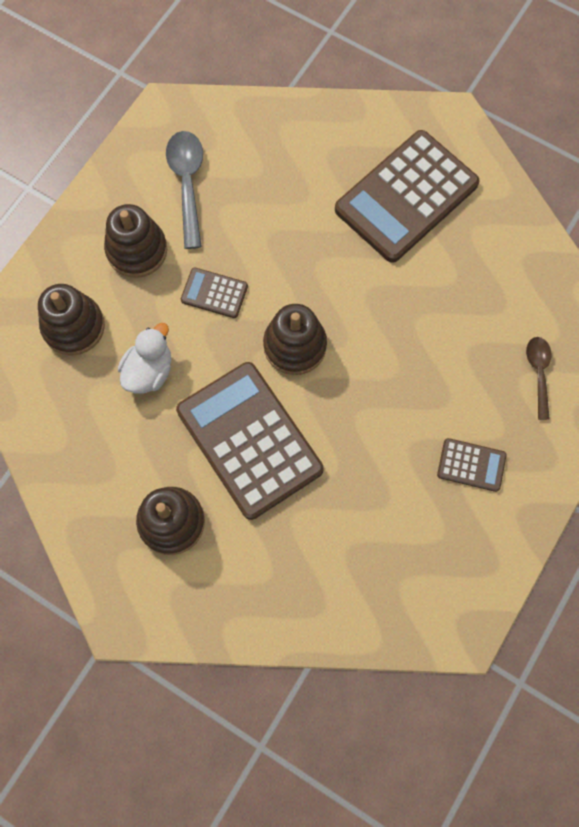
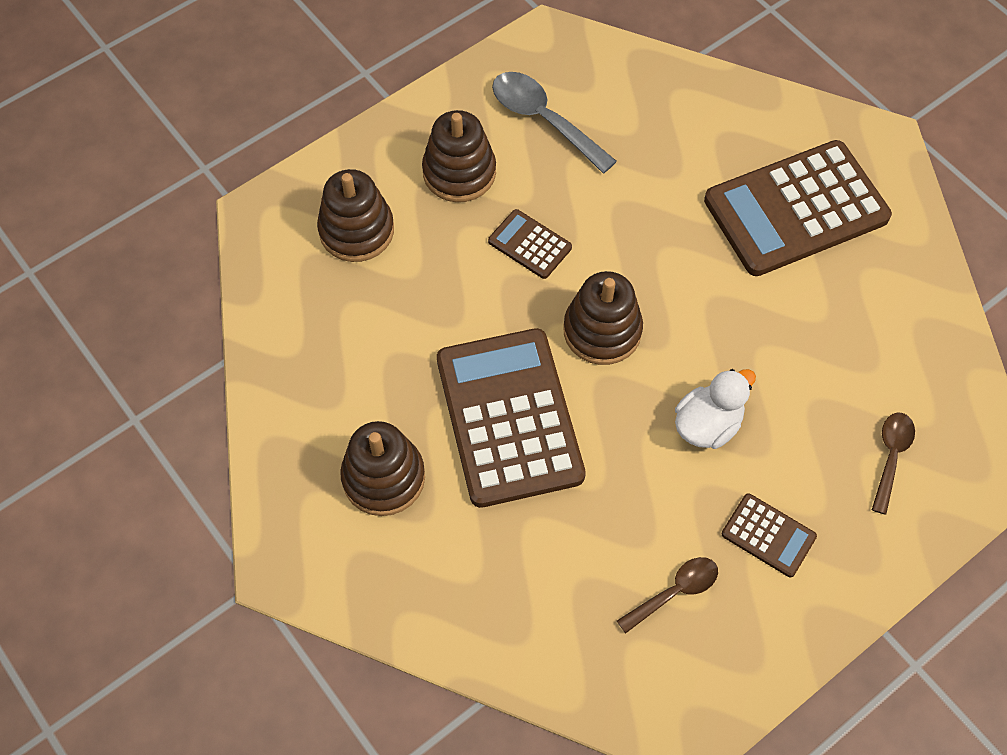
camera: 20 degrees right, 10 degrees down
(149, 371) = (422, 305): white duck -> white duck (707, 424)
(187, 183) = (544, 120): grey spoon -> grey spoon turned 60 degrees counterclockwise
(419, 532) = (674, 592): none -> brown spoon

